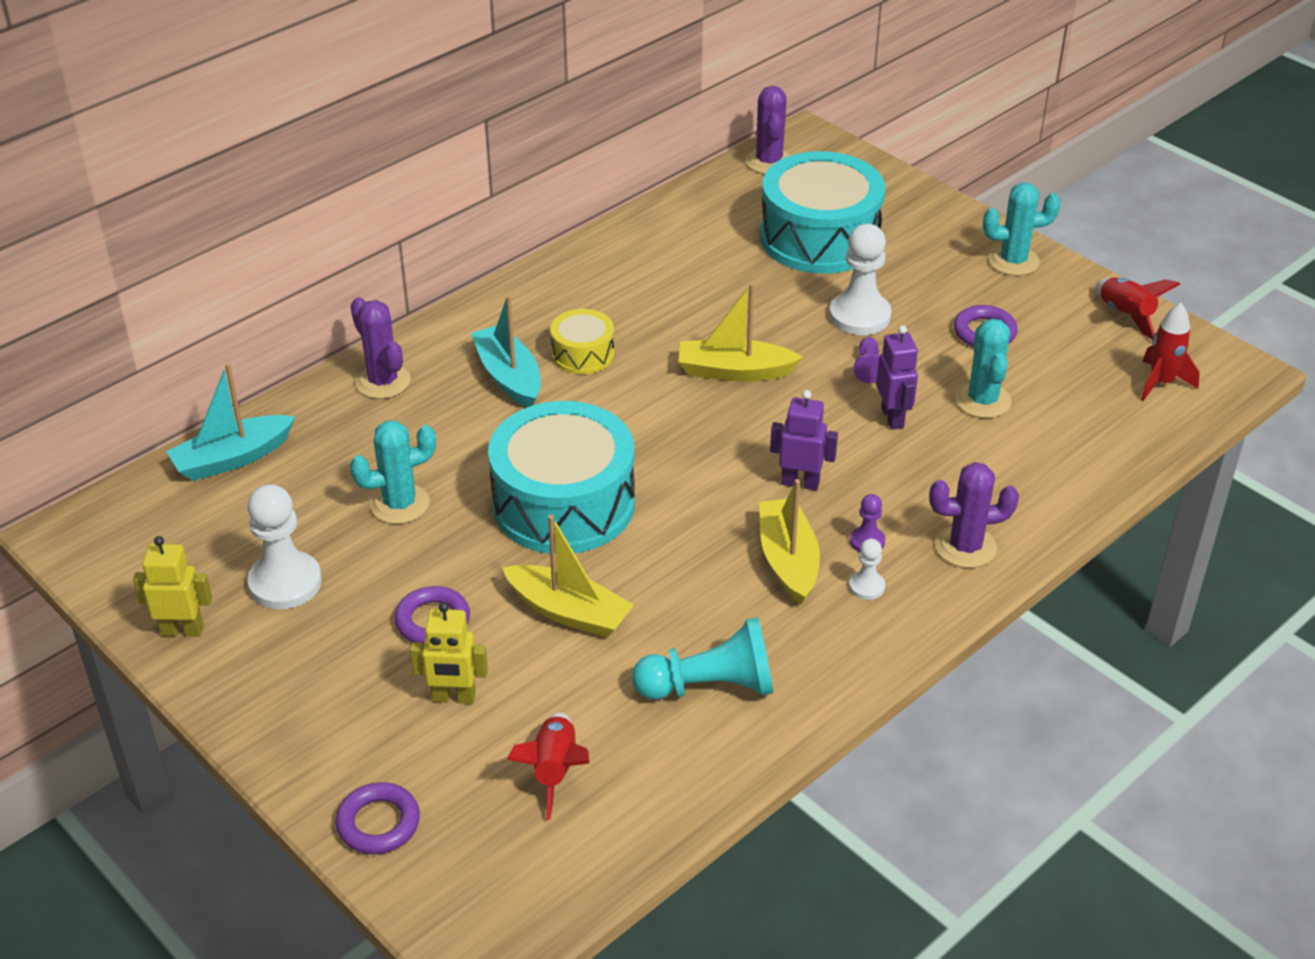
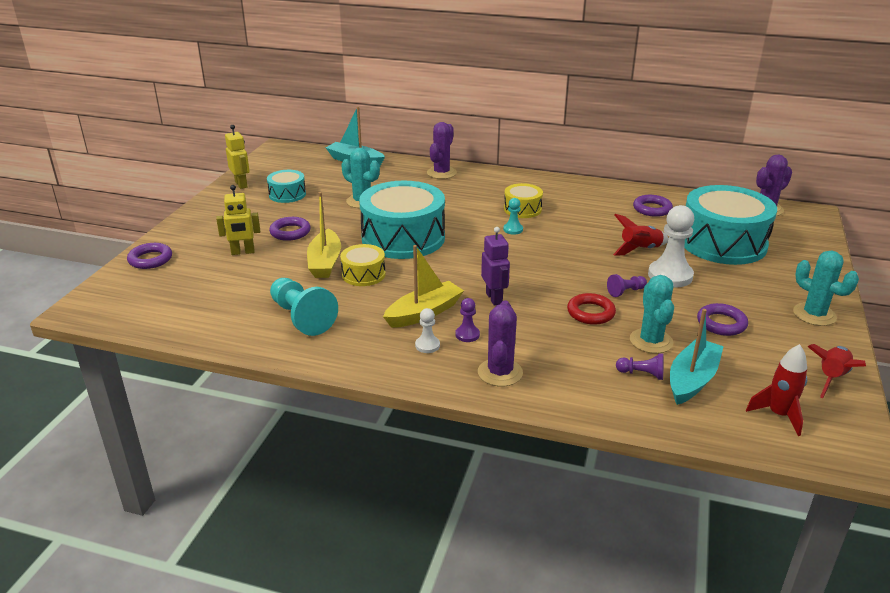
camera: 60 degrees right, 10 degrees down
(285, 583) = (287, 194): white pawn -> turquoise drum
(454, 697) = (243, 252): yellow robot -> yellow robot turned 75 degrees counterclockwise
(509, 377) = (481, 198): turquoise boat -> turquoise boat (692, 380)
(554, 771) = (209, 292): red rocket -> red rocket (640, 250)
(634, 389) = (513, 229): none -> turquoise pawn
(639, 583) = (363, 274): none -> yellow drum
(687, 245) = (652, 209): none -> purple ring
(734, 371) = (564, 252): yellow boat -> none
(893, 417) = (590, 313): purple robot -> red ring
(965, 547) = (500, 373): purple cactus -> purple cactus turned 45 degrees clockwise
(982, 400) = (651, 341): turquoise cactus -> turquoise cactus turned 60 degrees counterclockwise
(1038, 438) = (642, 374): none -> purple pawn

